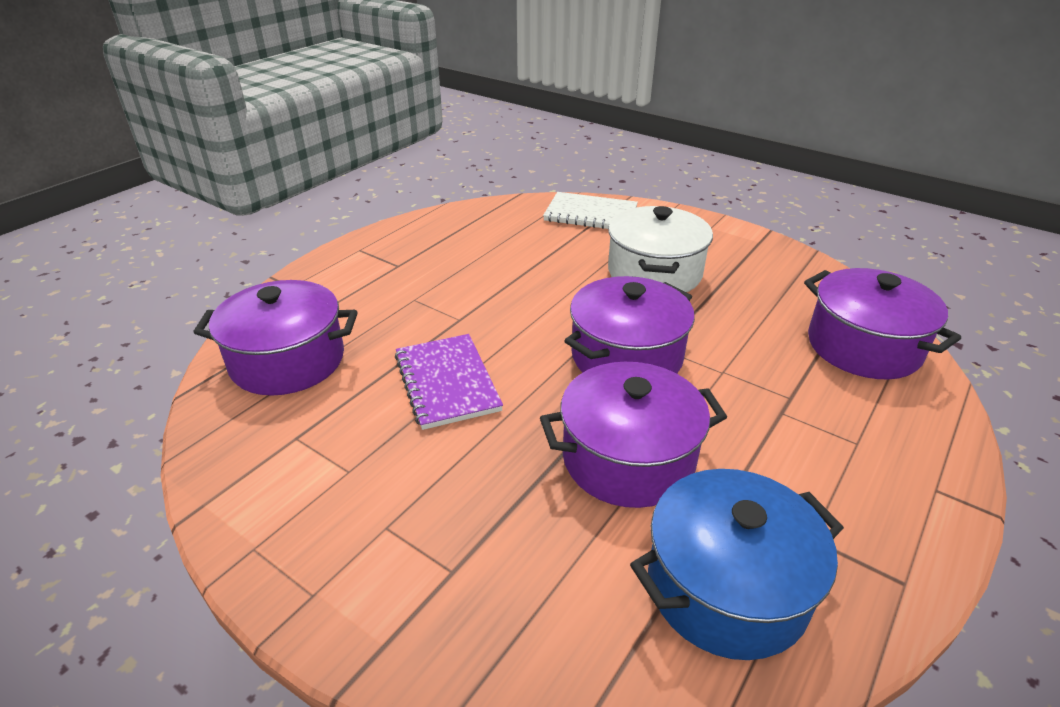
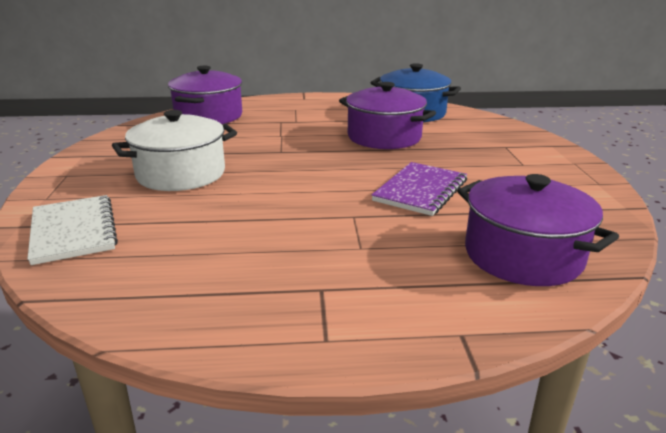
camera: 130 degrees left, 10 degrees down
(626, 356) = (305, 156): purple pot -> none

